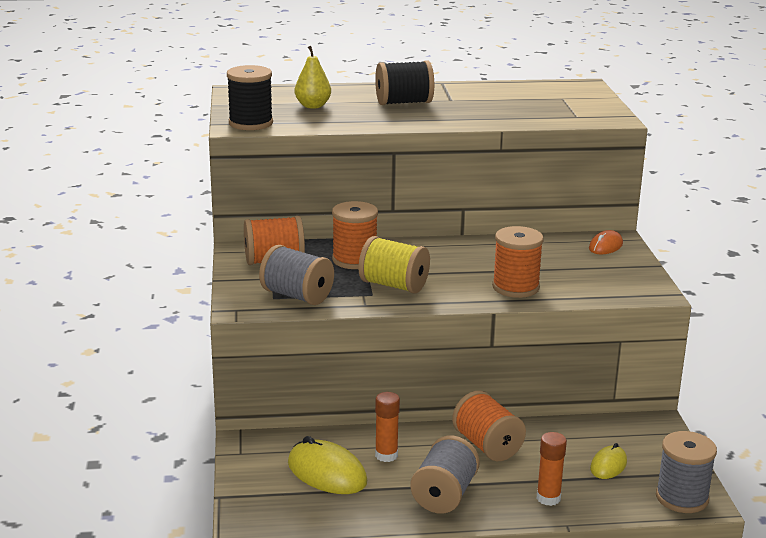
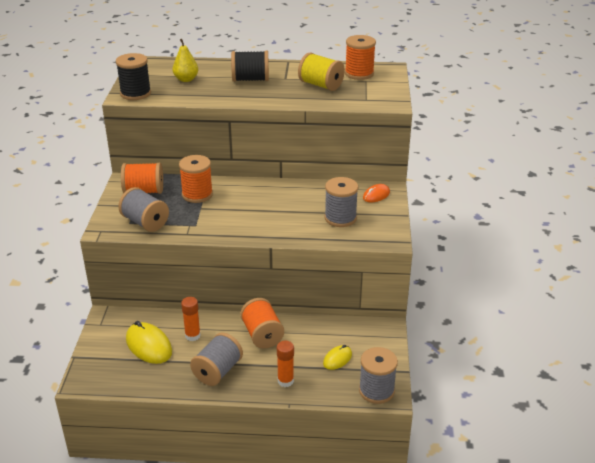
camera: 10 degrees right, 10 degrees up
(394, 285) = (213, 219): yellow spool -> yellow spool (321, 85)
(515, 287) = (295, 227): orange spool -> orange spool (359, 74)
(572, 274) = (340, 218): none -> grey spool

